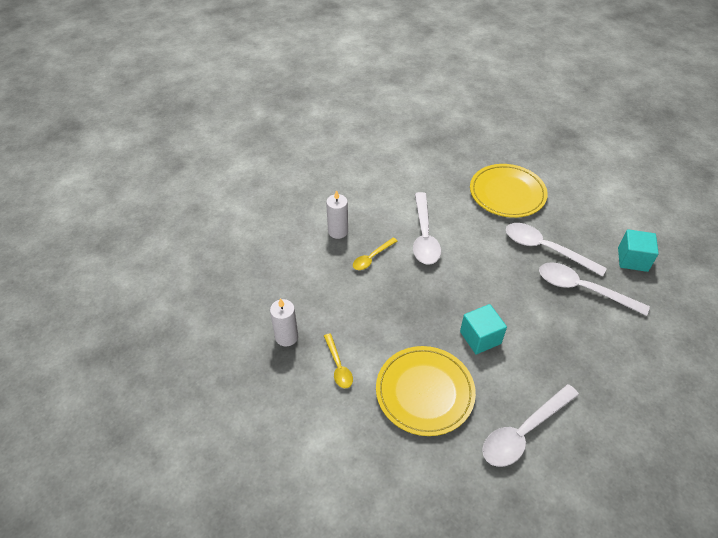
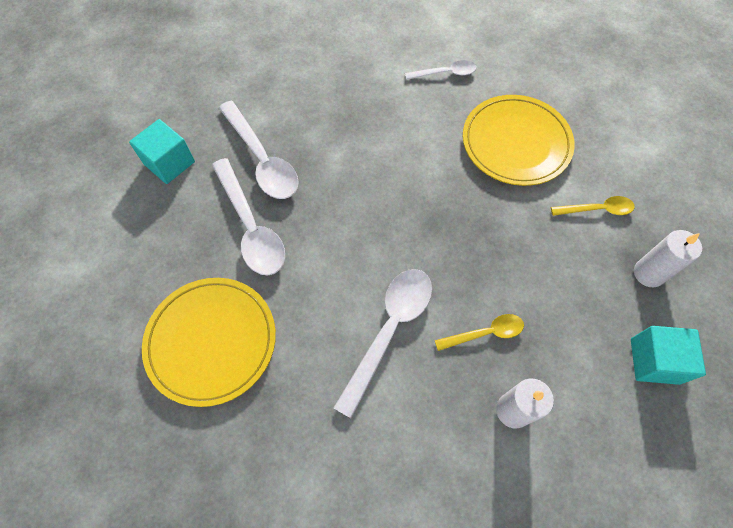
camera: 150 degrees left, 15 degrees up
(338, 366) = (597, 209): yellow spoon -> yellow spoon turned 75 degrees clockwise
(480, 337) = (420, 165): turquoise cube -> turquoise cube (654, 361)
(524, 432) = (445, 73): white spoon -> white spoon, size x0.56

